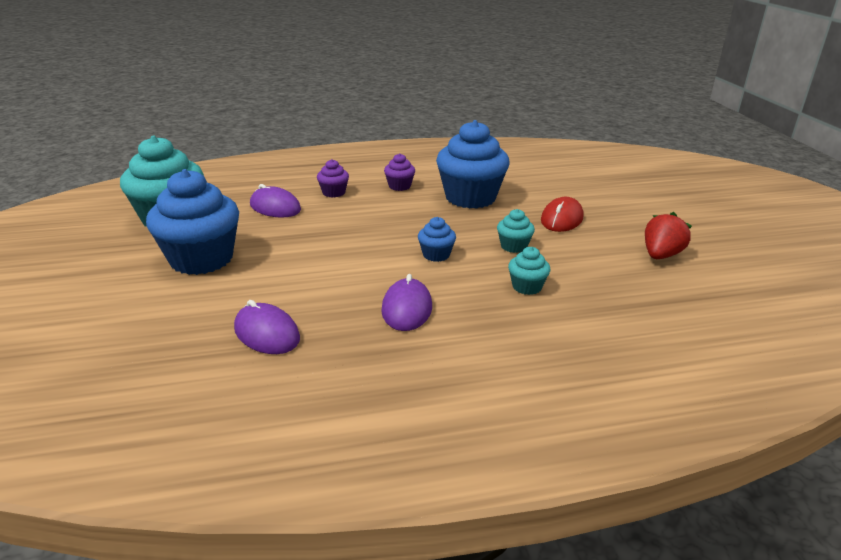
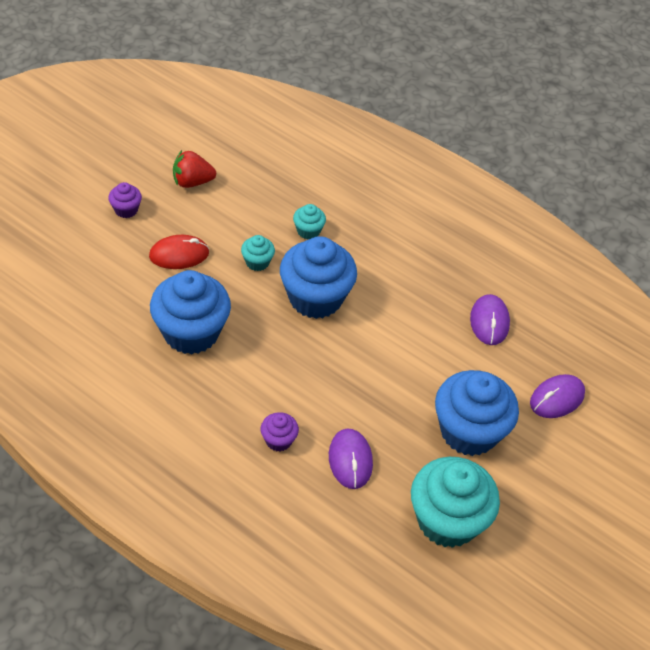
camera: 135 degrees left, 20 degrees up
(399, 186) = (215, 399): purple cupcake -> purple cupcake (126, 210)
(407, 309) = (395, 274): purple mouse -> purple mouse (556, 398)
(436, 255) = (315, 298): blue cupcake -> blue cupcake, size x2.21

